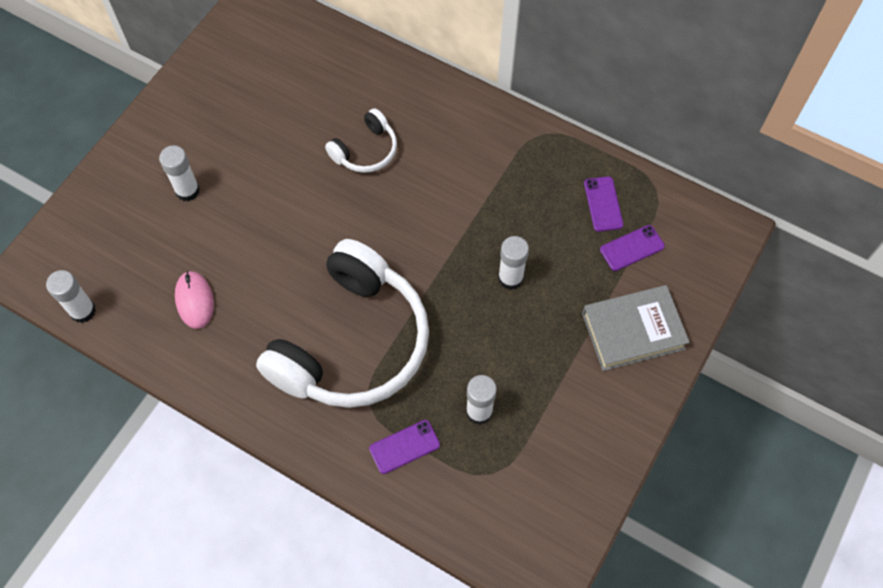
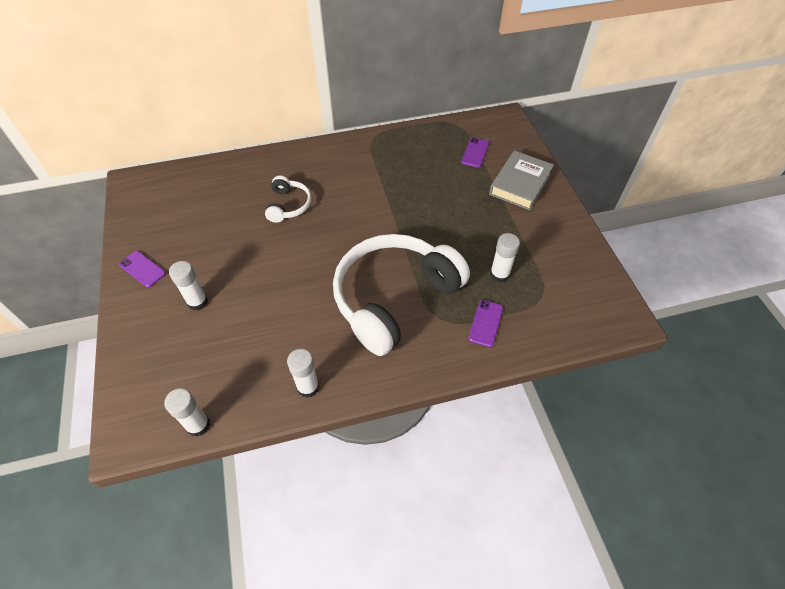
camera: 45 degrees left, 10 degrees down
(194, 301) = (272, 355): pink mouse -> none
(352, 342) = (394, 298): white headphones -> white headphones turned 120 degrees counterclockwise
(510, 278) = (437, 205): white glue stick -> white glue stick (308, 387)
(603, 204) = (439, 145): purple phone -> purple phone (142, 269)

